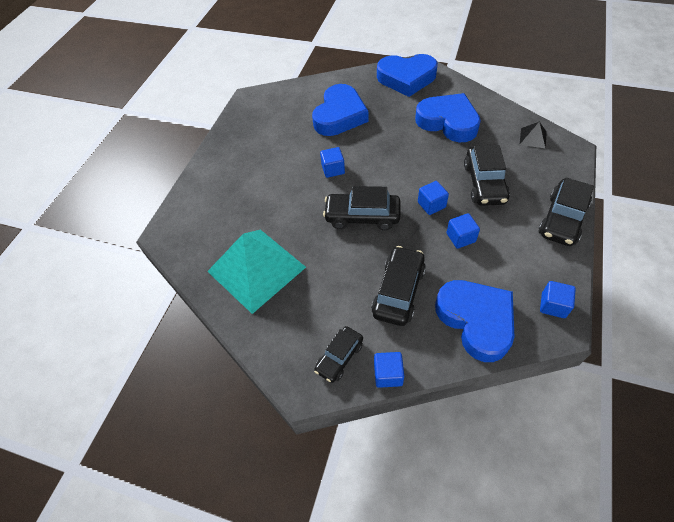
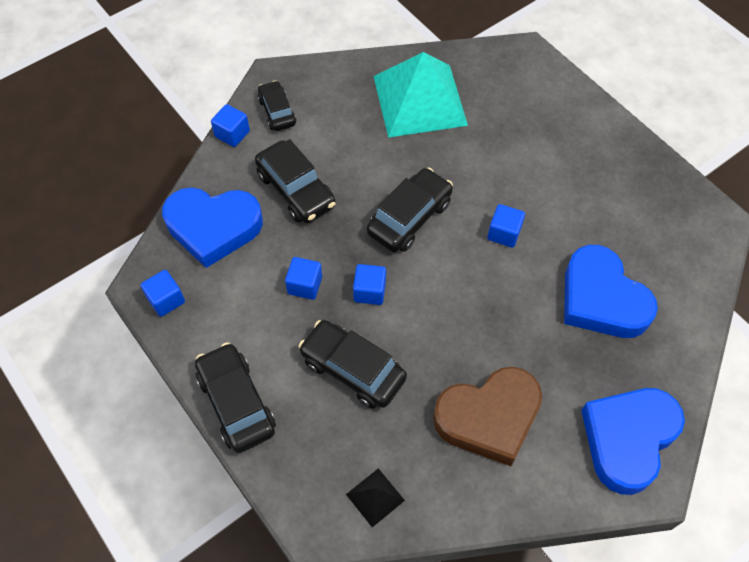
camera: 120 degrees right, 5 degrees up
(448, 122) = (489, 417): blue heart -> brown heart

